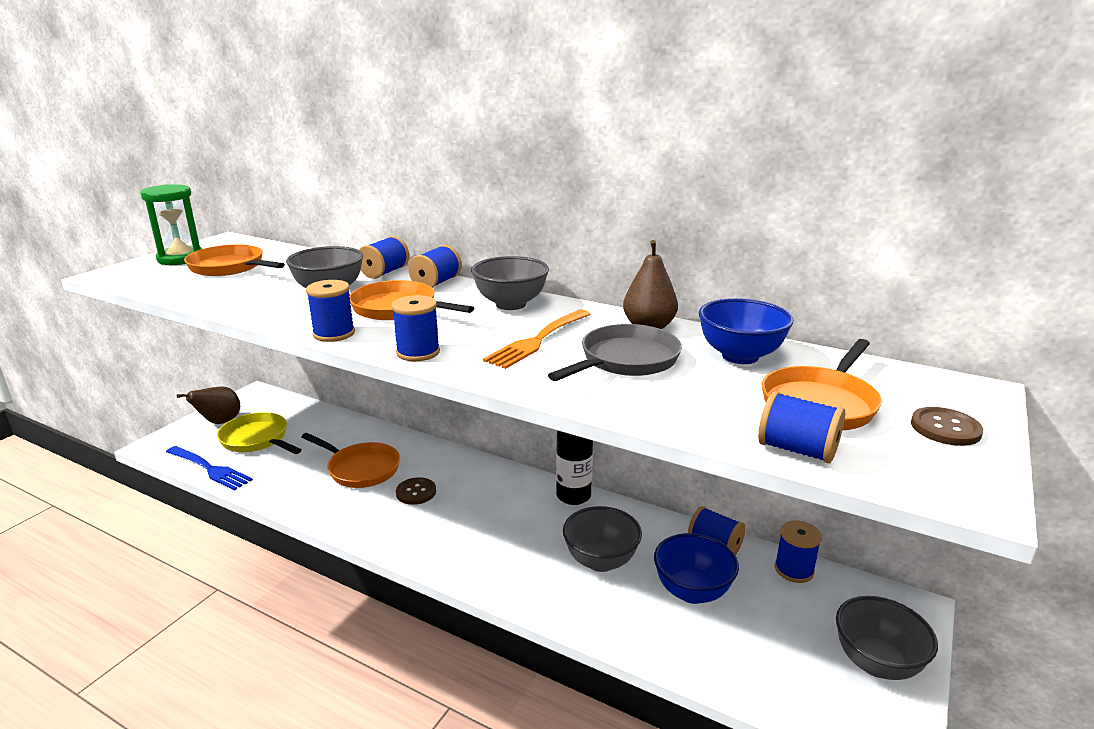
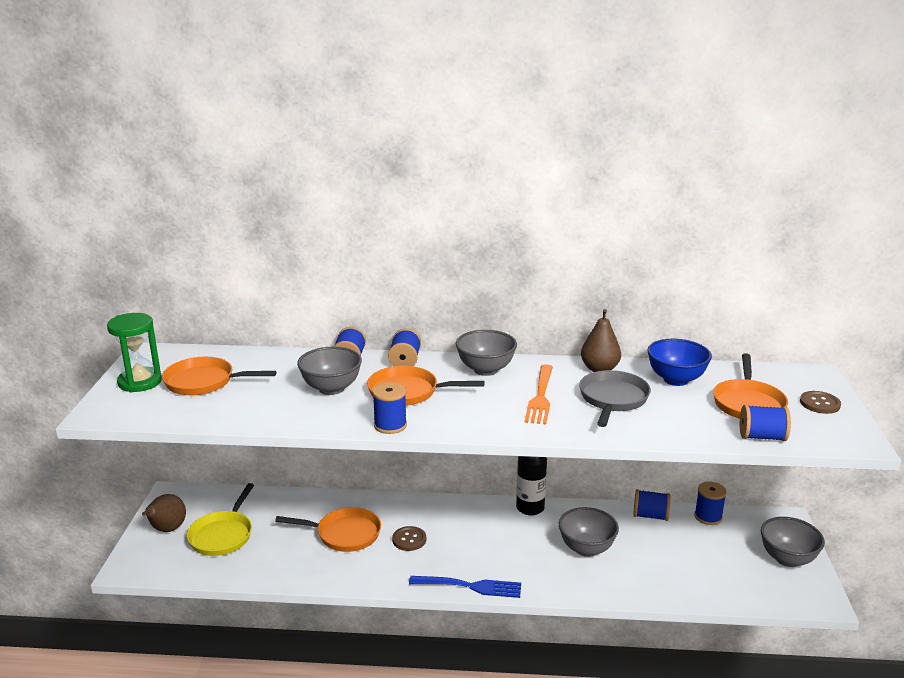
camera: 25 degrees left, 0 degrees up
(209, 469) = (207, 572): blue fork -> blue fork (469, 586)
(257, 439) = (223, 535): yellow pan -> yellow pan turned 90 degrees counterclockwise
(418, 352) = (472, 426): blue spool -> none
(692, 591) = (658, 550): blue bowl -> none

